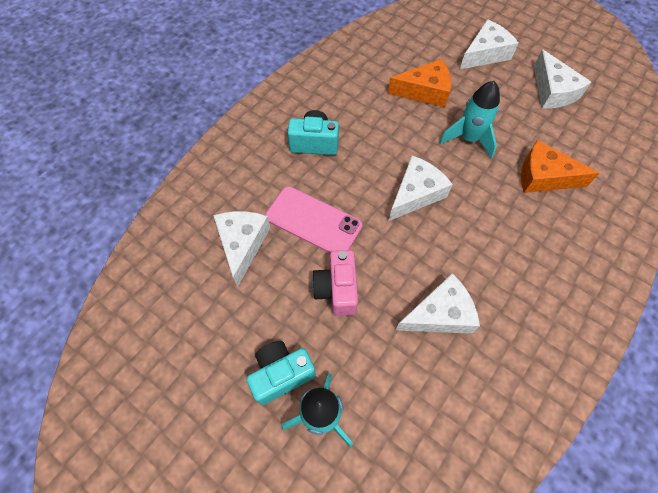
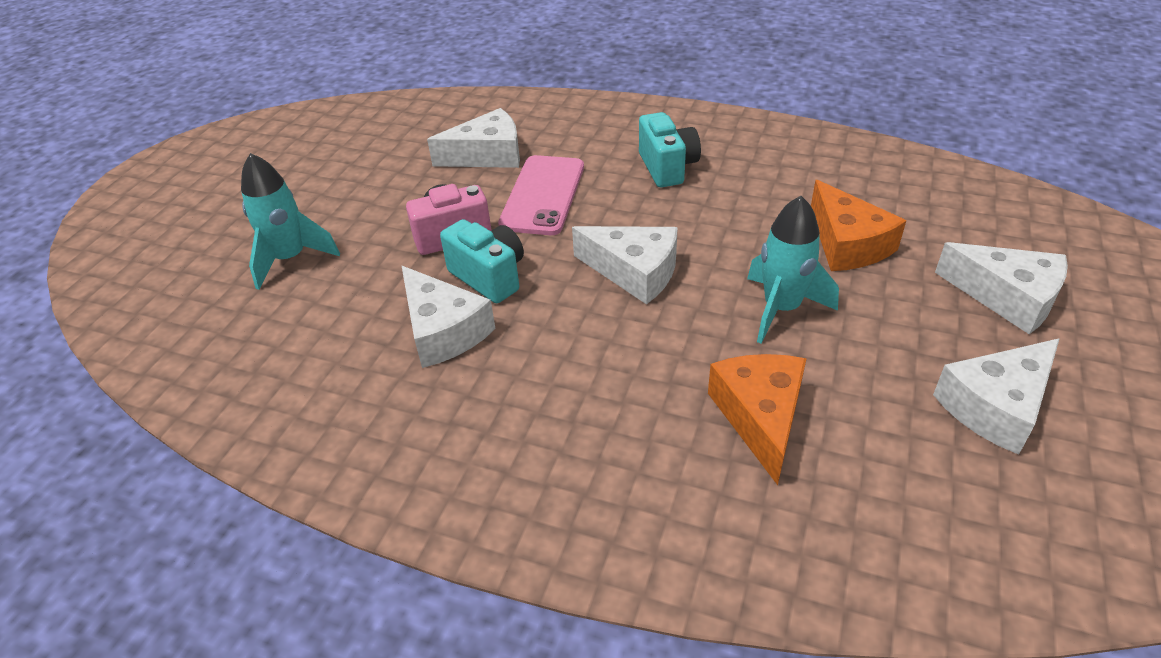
camera: 75 degrees right, 20 degrees down
(281, 374) = (334, 220): turquoise camera -> turquoise camera (489, 277)

